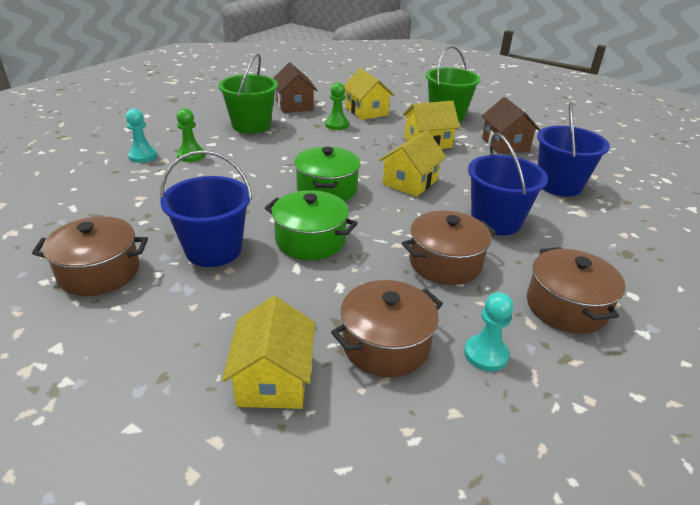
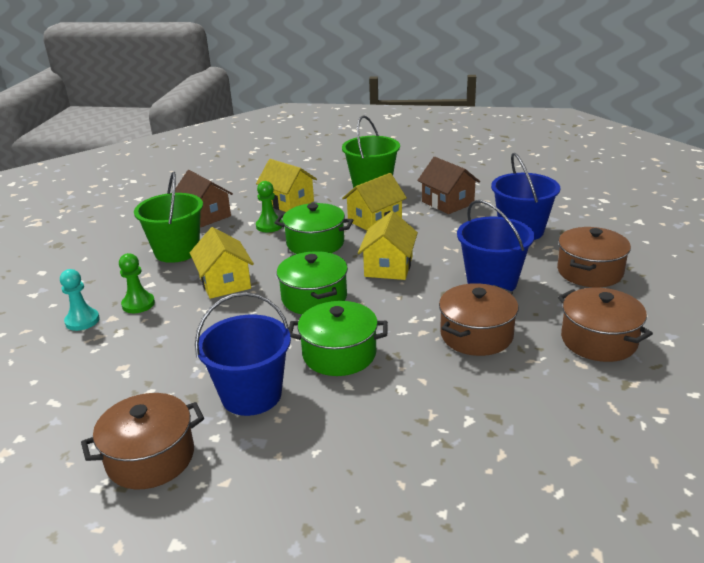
camera: 20 degrees left, 5 degrees down
(273, 379) = (408, 491): yellow house -> yellow house (225, 282)
(363, 147) = (315, 243): none -> green pot
(386, 345) = (480, 425): brown pot -> brown pot (589, 272)
(485, 354) = (564, 403): turquoise pawn -> none

